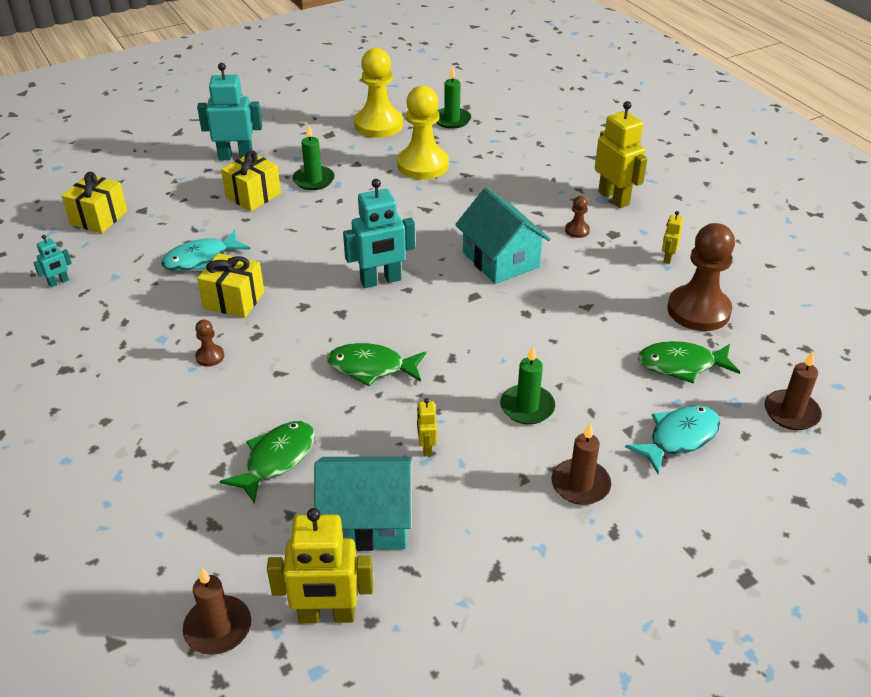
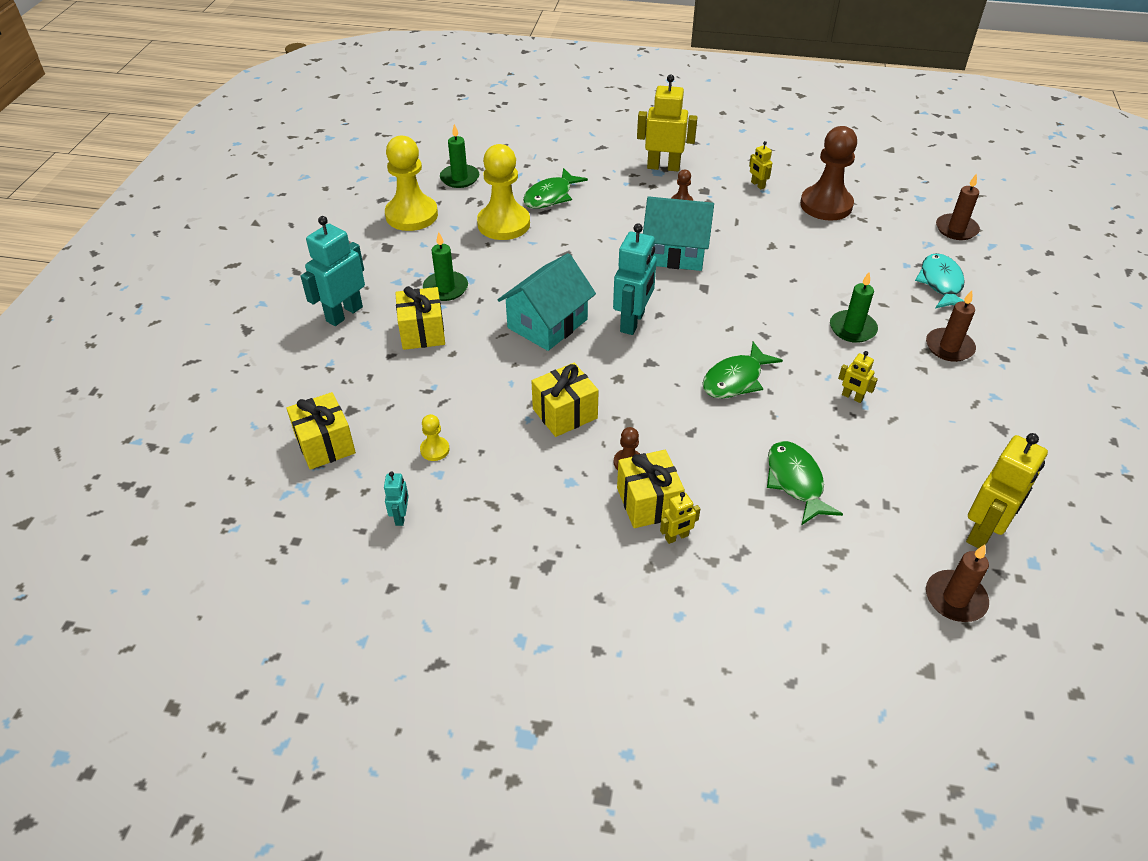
camera: 50 degrees left, 5 degrees up
(136, 263) = (435, 450): none -> yellow pawn
(149, 420) = (677, 537): none -> yellow robot
(175, 388) = (648, 502): none -> yellow gift
(201, 259) = (480, 406): turquoise fish -> none
(366, 520) = (903, 465): turquoise house -> turquoise house (547, 324)
(681, 365) = (873, 243): green fish -> green fish (550, 196)

